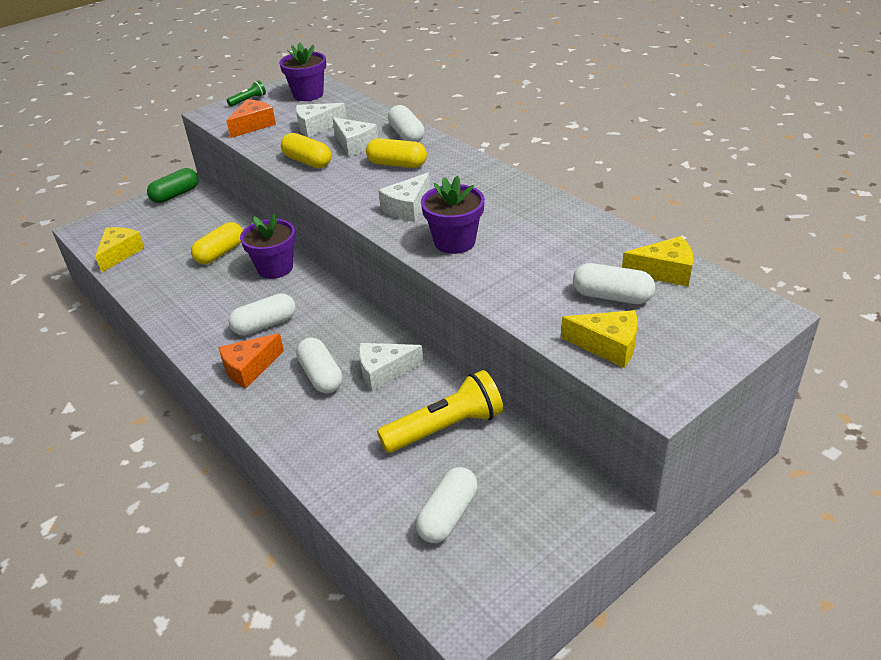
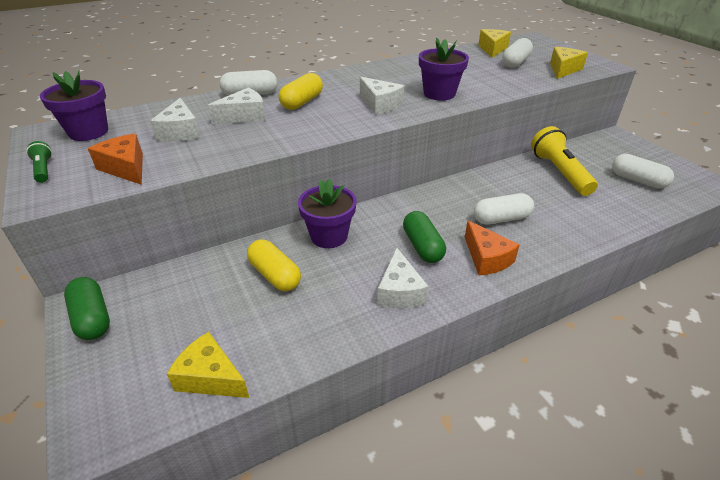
camera: 80 degrees left, 0 degrees up
(265, 325) = (422, 246): white capsule -> green capsule
(307, 161) = (256, 140): yellow capsule -> none
(384, 372) = (499, 190): white cheese -> white cheese (399, 291)

